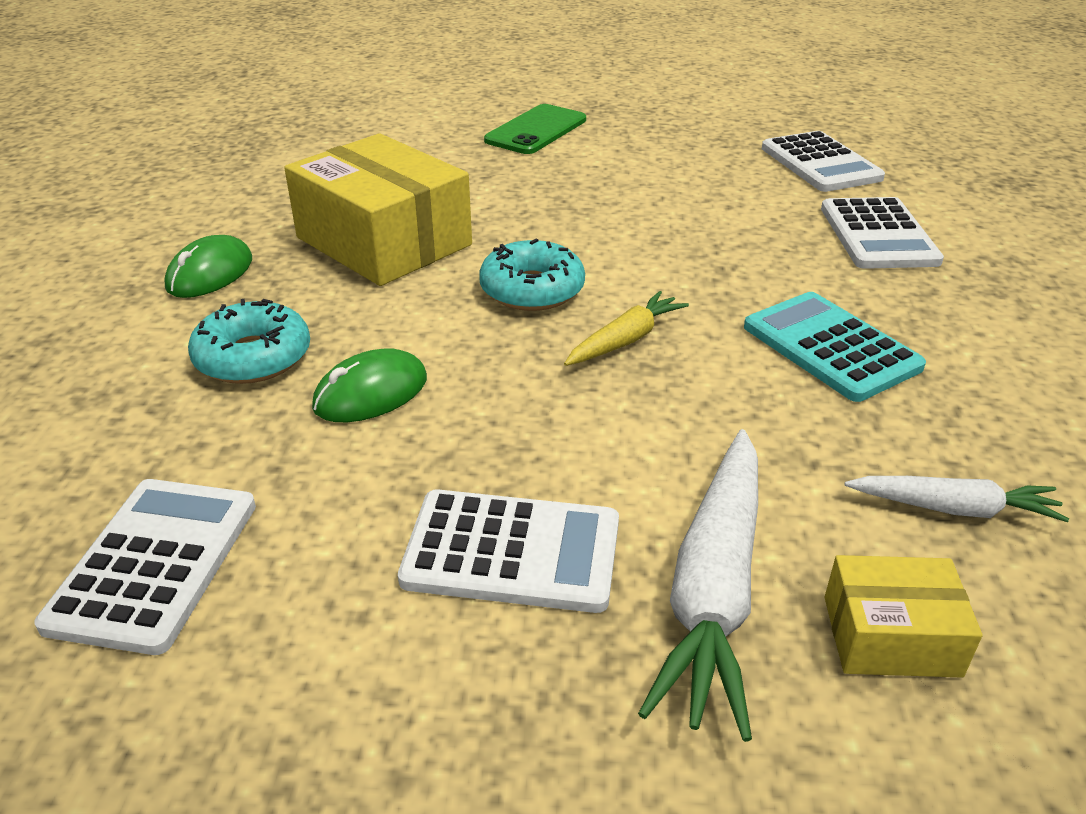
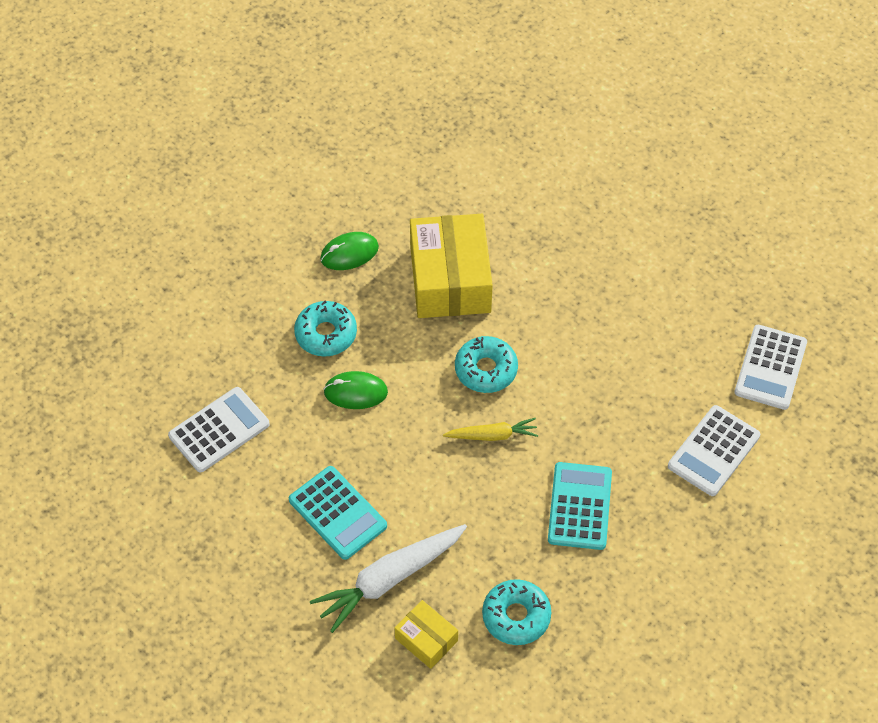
camera: 40 degrees right, 20 degrees up
(512, 552) = (337, 513): white calculator -> turquoise calculator
(536, 130) = (636, 216): green phone -> none
(954, 508) = (516, 616): white carrot -> turquoise donut

